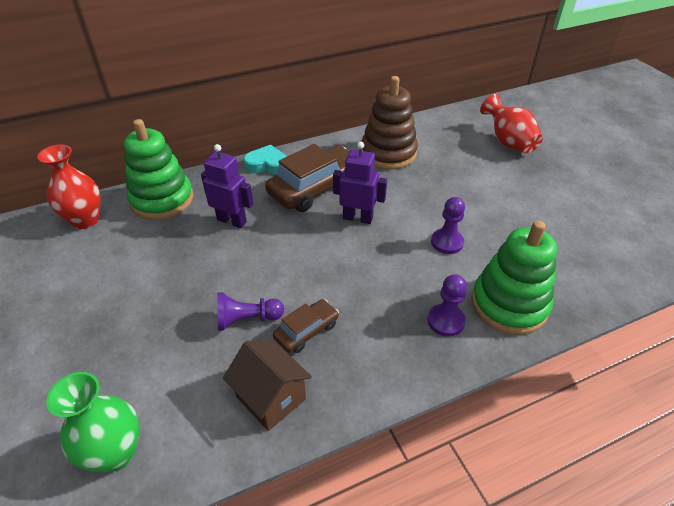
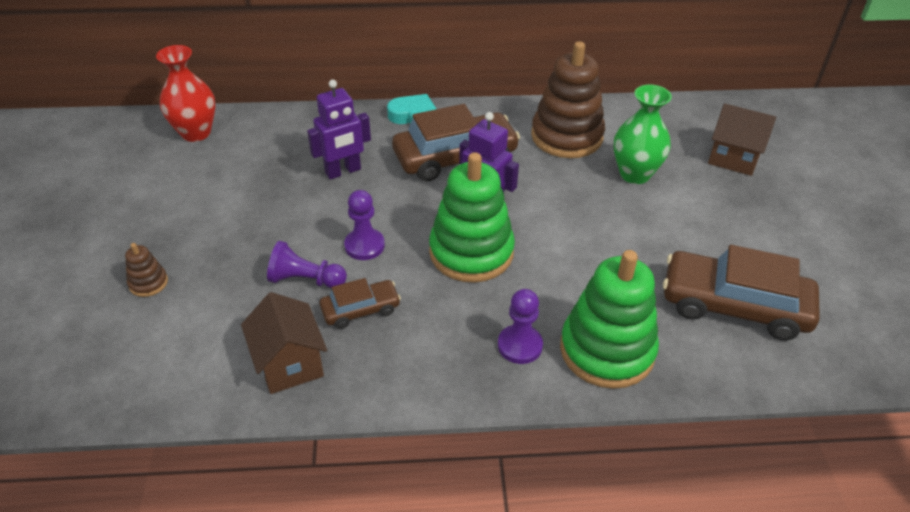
camera: 20 degrees right, 0 degrees up
(103, 365) = (148, 283): none -> brown stacking toy
(116, 453) = (123, 366): green vase -> green vase (635, 174)
(162, 200) = (282, 130): green stacking toy -> green stacking toy (471, 252)
(232, 221) = (343, 171): purple robot -> purple robot turned 105 degrees clockwise
(447, 242) = (575, 260): purple pawn -> purple pawn (364, 245)
(508, 142) = (733, 158): red vase -> brown house
(571, 245) = (734, 305): none -> brown car

